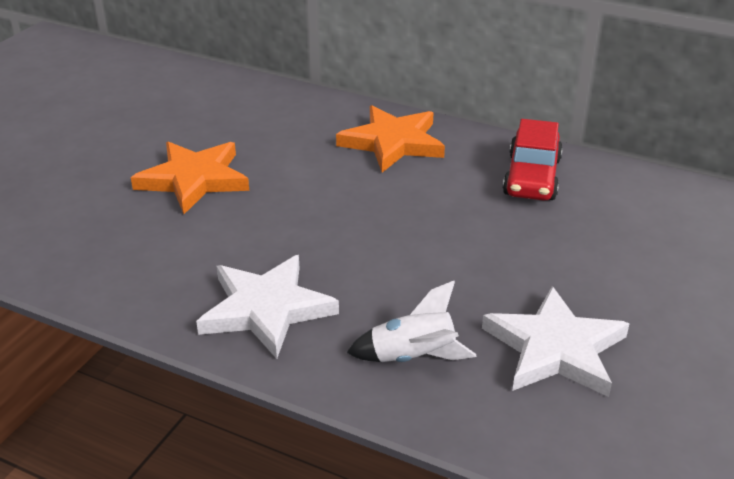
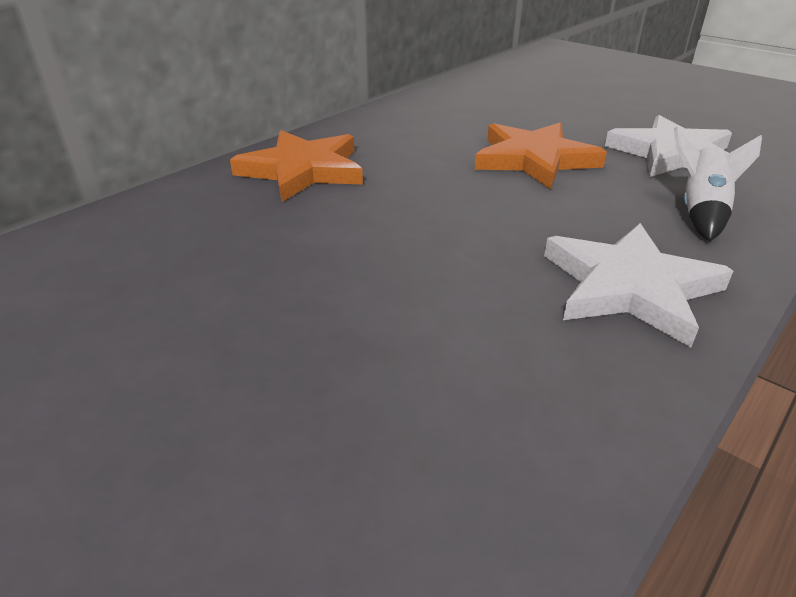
camera: 75 degrees left, 0 degrees up
(194, 180) = (287, 322): orange star -> orange star (534, 159)
(532, 177) = (415, 123): red car -> none

